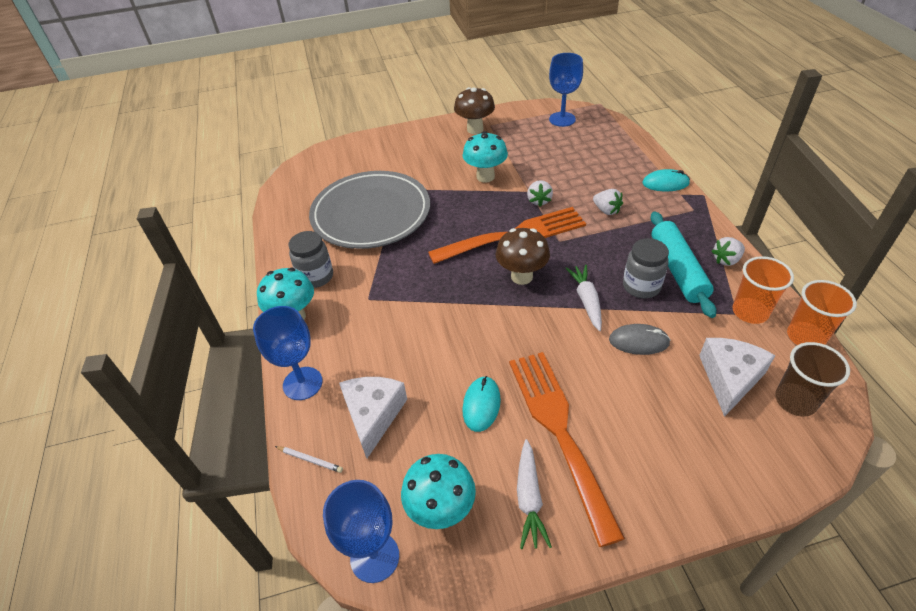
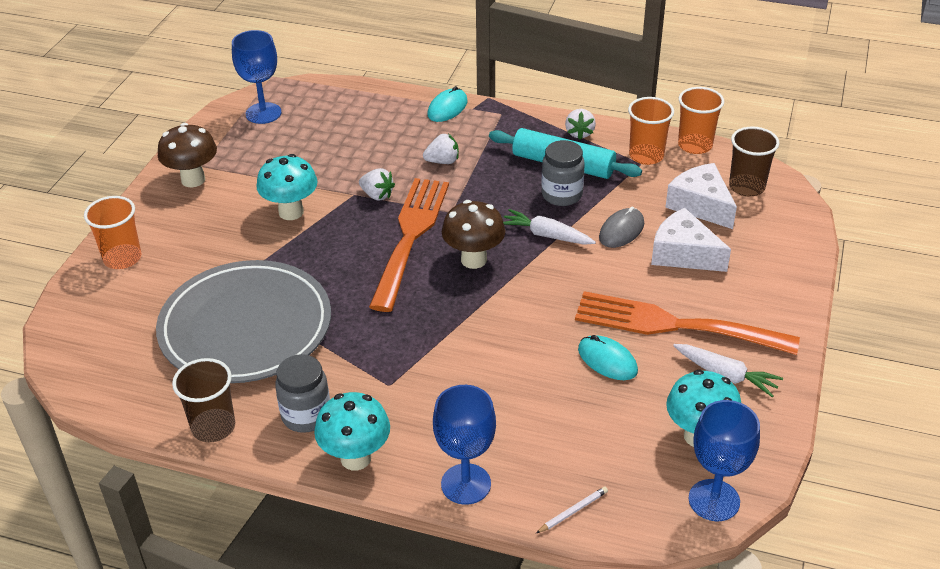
camera: 60 degrees left, 5 degrees down
(283, 245) = (213, 427): none -> brown cup
(373, 415) = (556, 442): white cheese -> white cheese (683, 254)
(388, 143) = (122, 258): none -> orange cup

